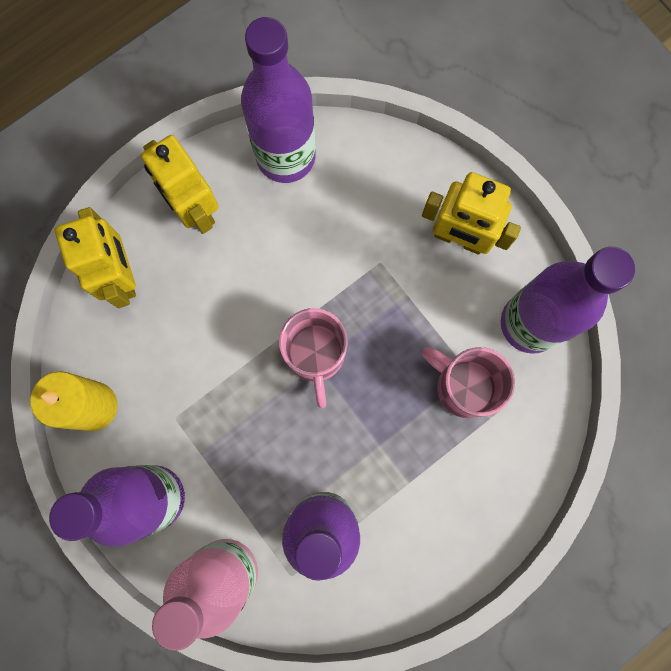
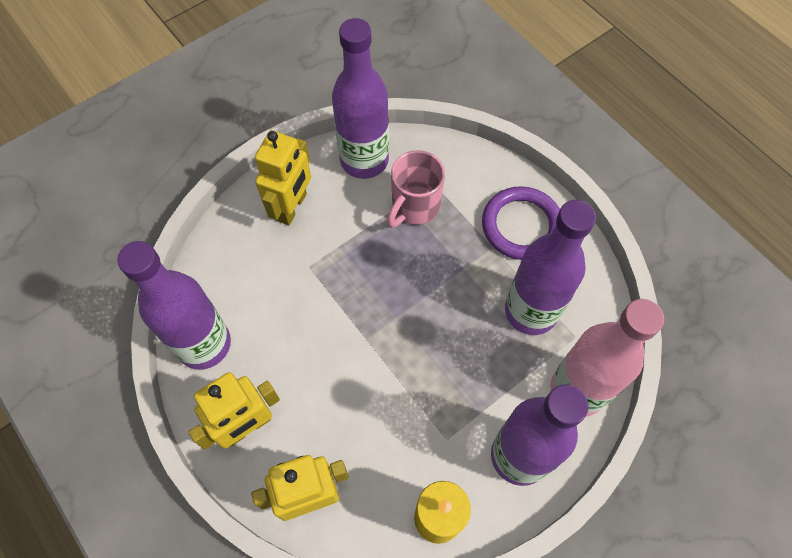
camera: 90 degrees left, 15 degrees down
(315, 355) = (389, 318): pink mug -> none
(440, 521) = (521, 226): none -> purple ring

